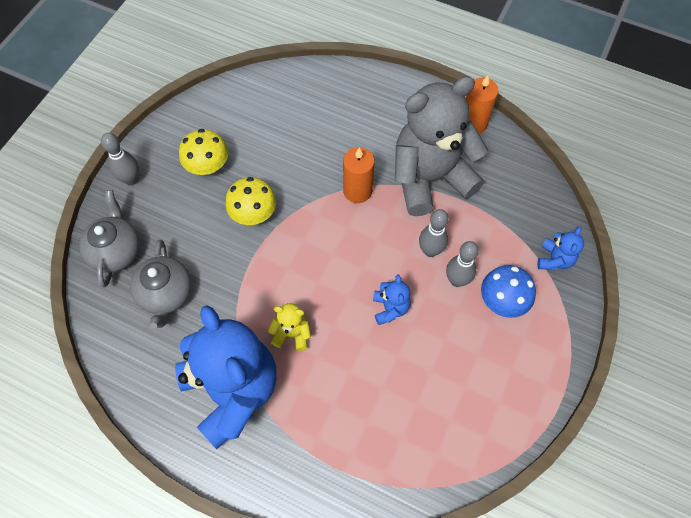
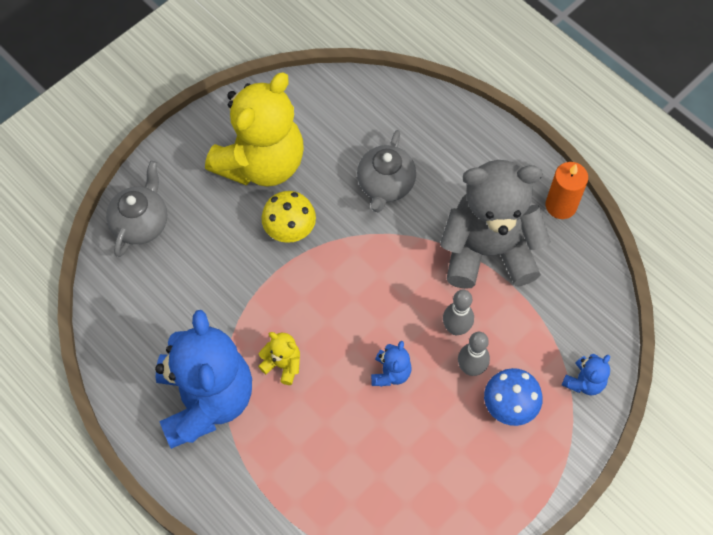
camera: 20 degrees right, 0 degrees up
(131, 179) = (180, 153): grey bowling pin -> none
(166, 294) = (175, 283): grey teapot -> grey teapot (385, 185)
(208, 166) = (261, 163): yellow mushroom -> yellow teddy bear
(357, 191) = (405, 239): orange candle -> none

